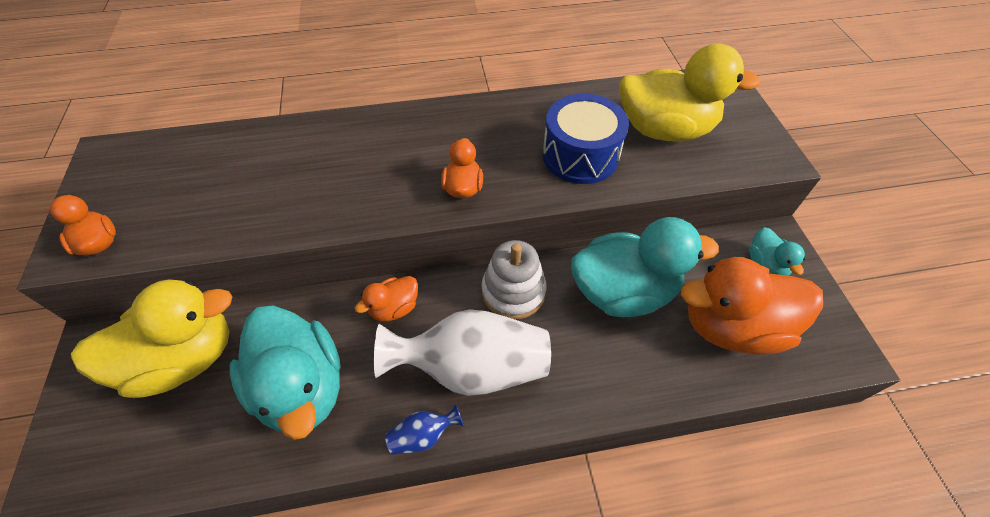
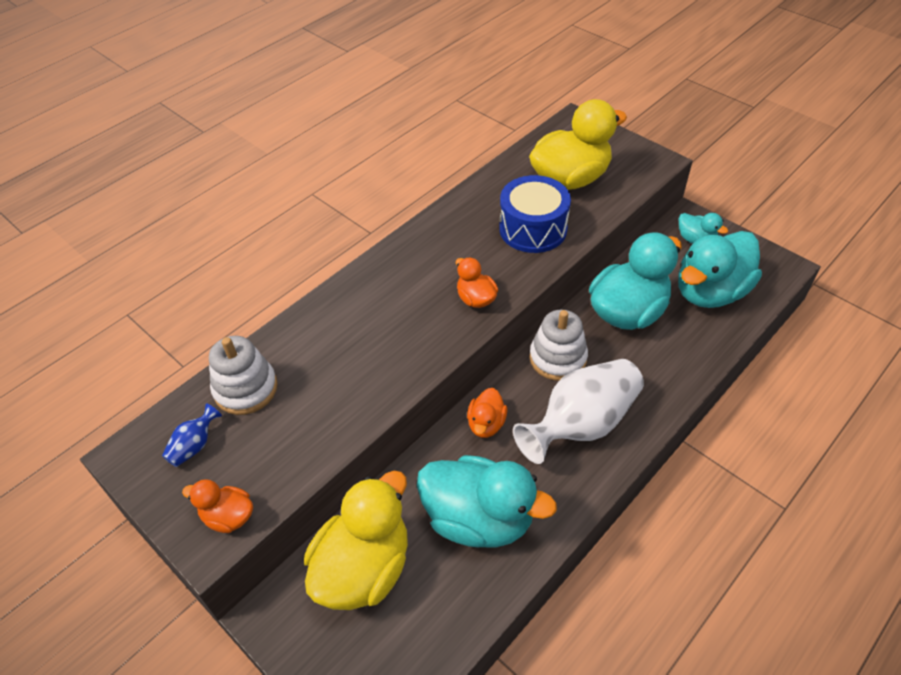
camera: 35 degrees left, 5 degrees down
(222, 153) = (245, 389): none -> white stacking toy
(423, 435) = (594, 486): blue vase -> blue vase (194, 445)
(731, 326) = (710, 292): orange duck -> turquoise duck

